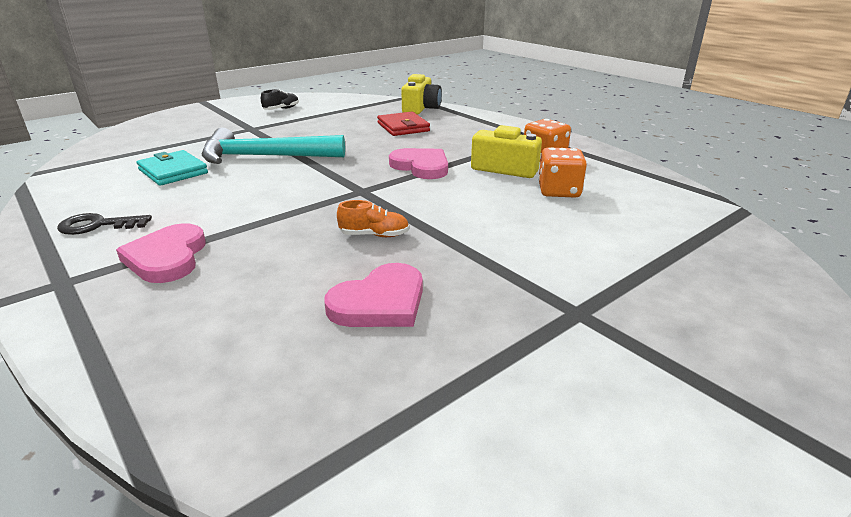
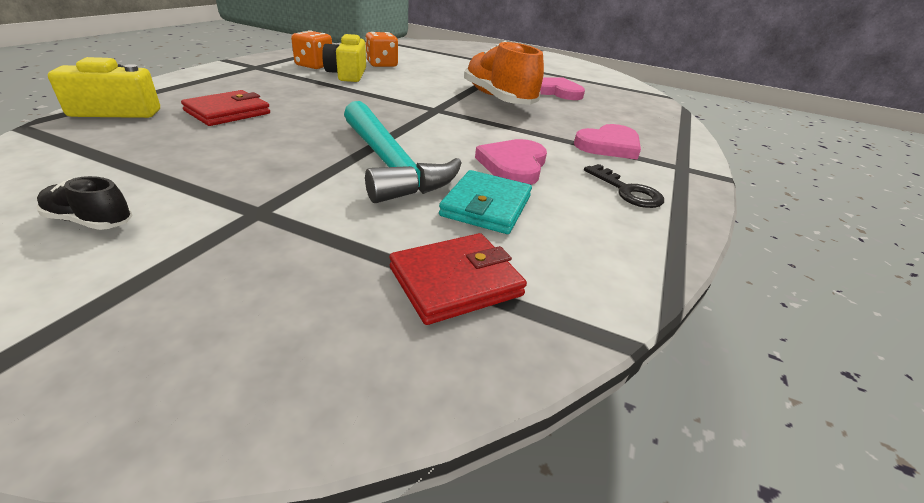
camera: 120 degrees left, 5 degrees up
(134, 153) = (455, 281): none -> red wallet
(374, 235) = (498, 99): orange shoe -> orange shoe, size x2.28
(421, 166) = (363, 96): pink heart -> pink heart (513, 165)

